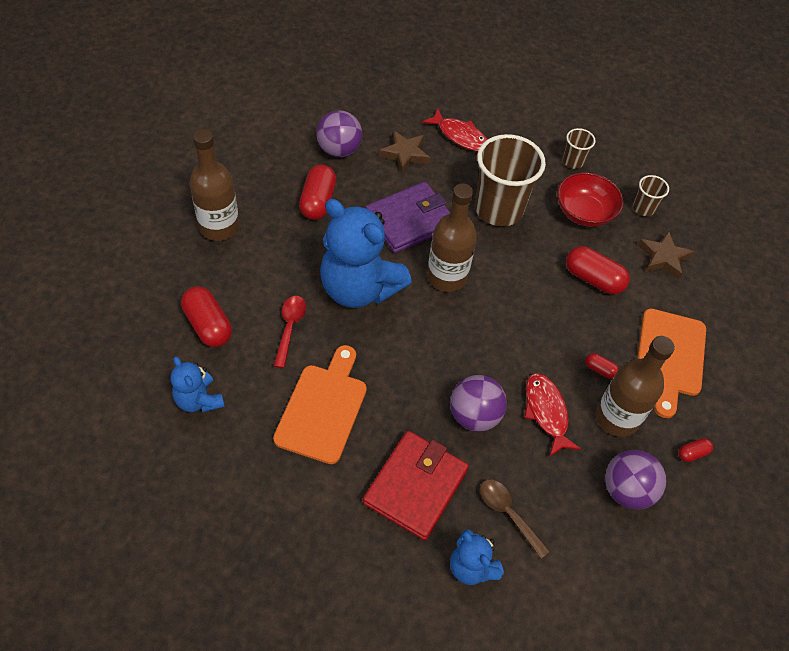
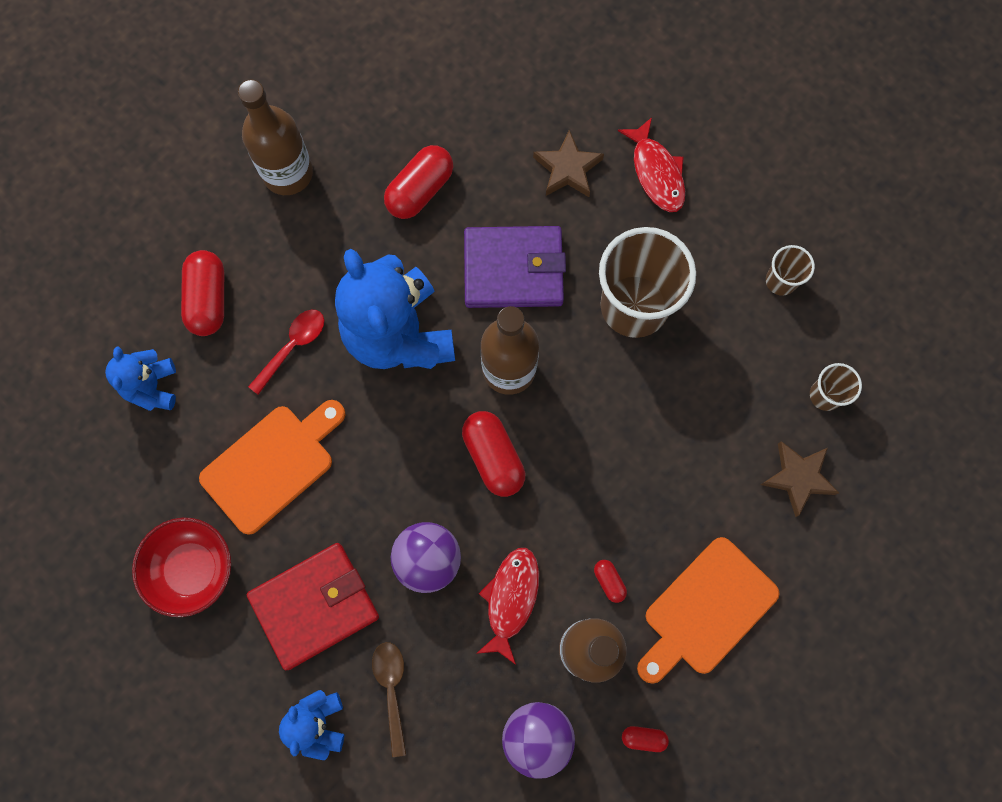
camera: 35 degrees right, 20 degrees up
(339, 150) = (489, 125): purple ball -> none
(584, 212) = (741, 363): red bowl -> red bowl (191, 569)
(593, 279) = (685, 461): red capsule -> red capsule (493, 457)

